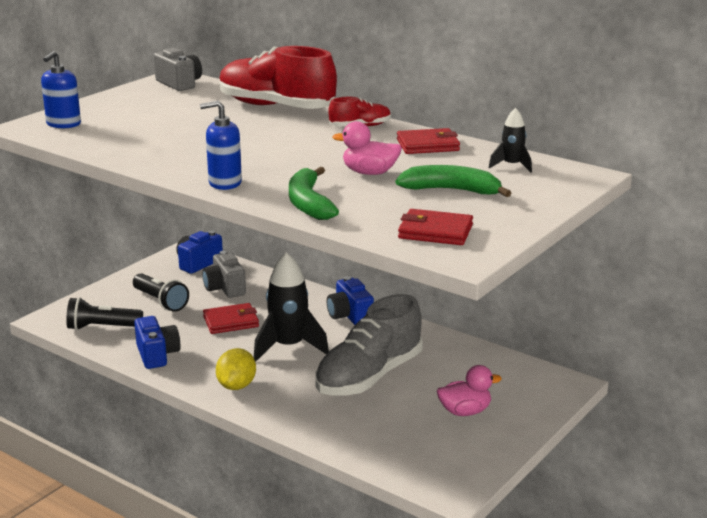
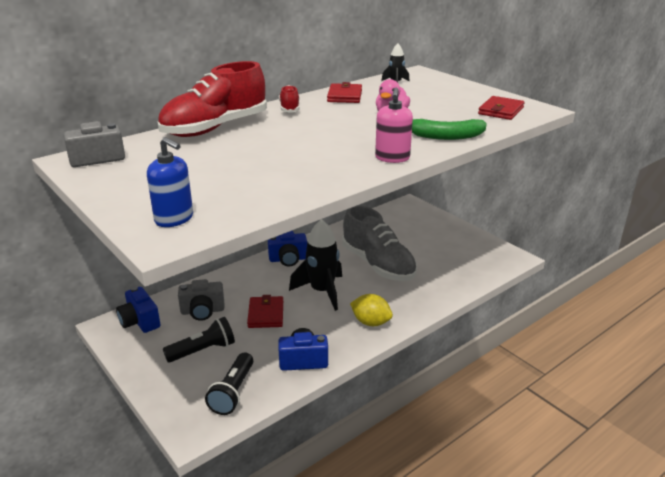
camera: 75 degrees left, 5 degrees up
(224, 183) = (392, 158): blue soap dispenser -> pink soap dispenser
(451, 190) = (433, 100): green banana -> none
(465, 411) = (431, 239): pink duck -> none

